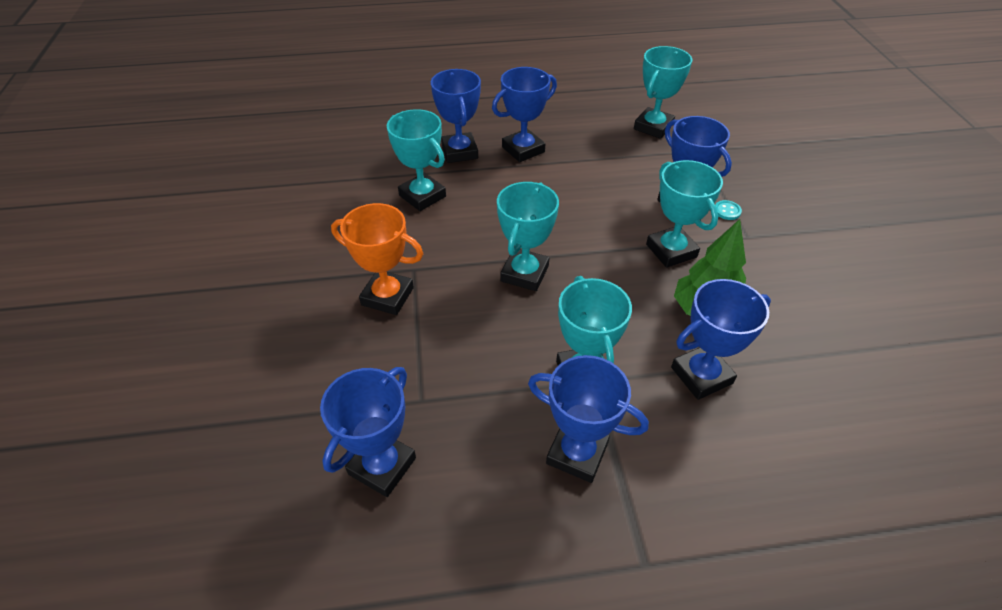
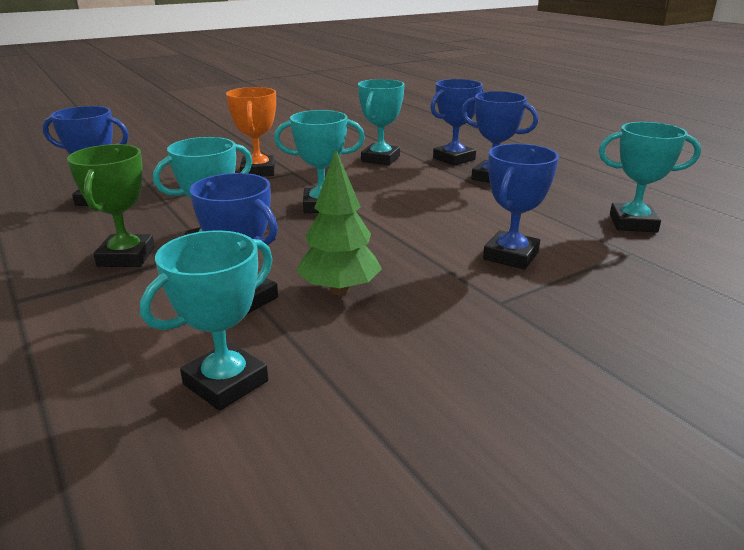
camera: 65 degrees right, 20 degrees down
(577, 453) = (126, 257): blue trophy -> green trophy
(671, 251) = (421, 261): turquoise trophy -> turquoise trophy (225, 383)
(727, 211) = (532, 283): turquoise button -> none

